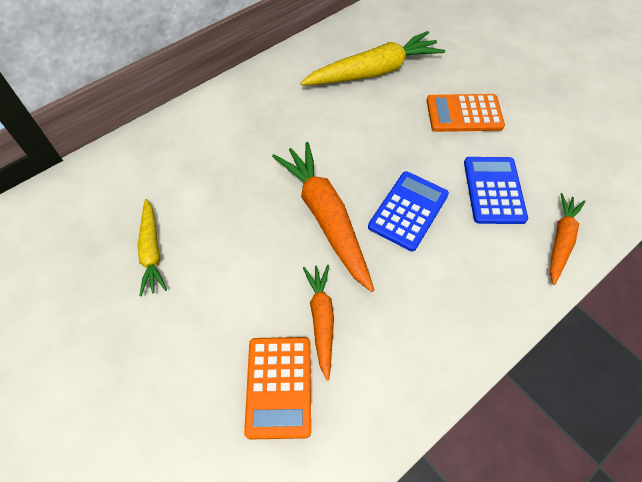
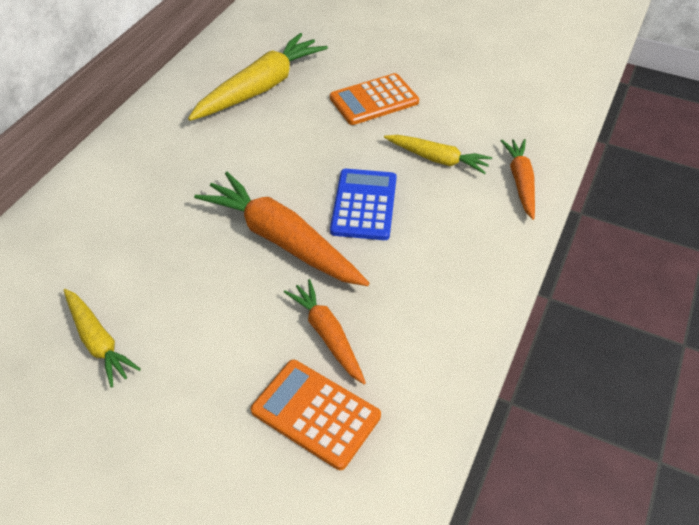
camera: 25 degrees left, 10 degrees down
(279, 386) = (315, 414): orange calculator -> orange calculator turned 150 degrees clockwise
(493, 190) = (437, 159): blue calculator -> yellow carrot

